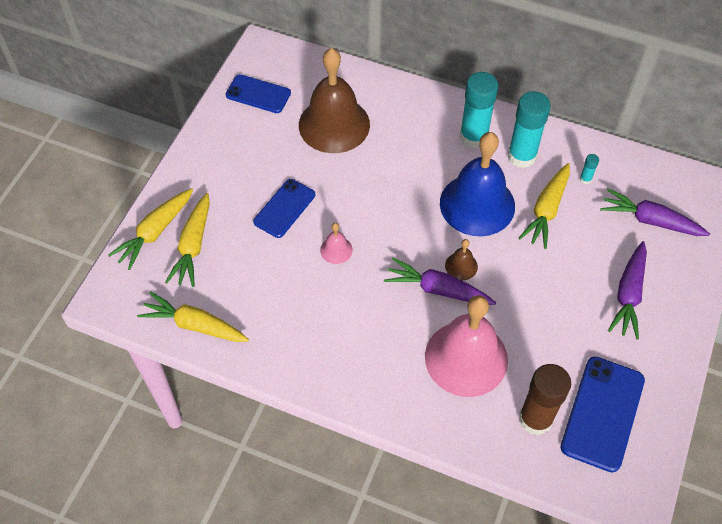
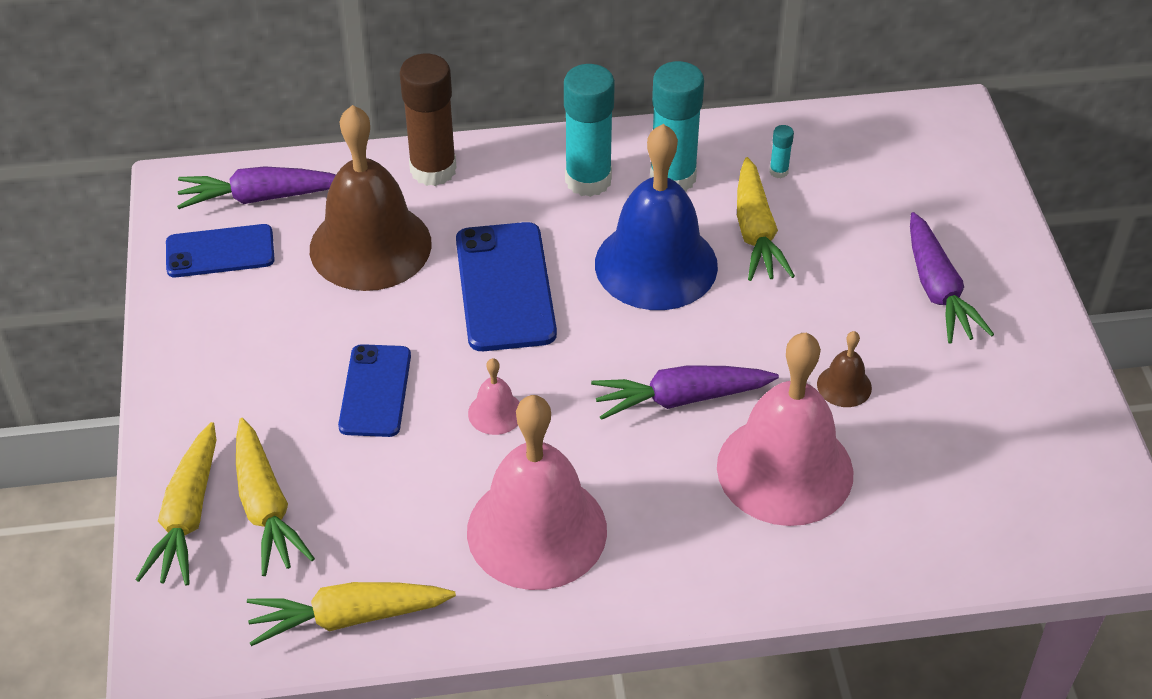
camera: 30 degrees left, 10 degrees down
(314, 326) = (537, 530): none -> pink bell
(461, 266) = (691, 353): brown bell -> brown bell (844, 386)
(535, 419) = (933, 502): brown glue stick -> brown glue stick (433, 170)
(602, 413) = (1012, 452): blue phone -> blue phone (505, 287)
(650, 220) = (898, 187): purple carrot -> purple carrot (260, 197)

